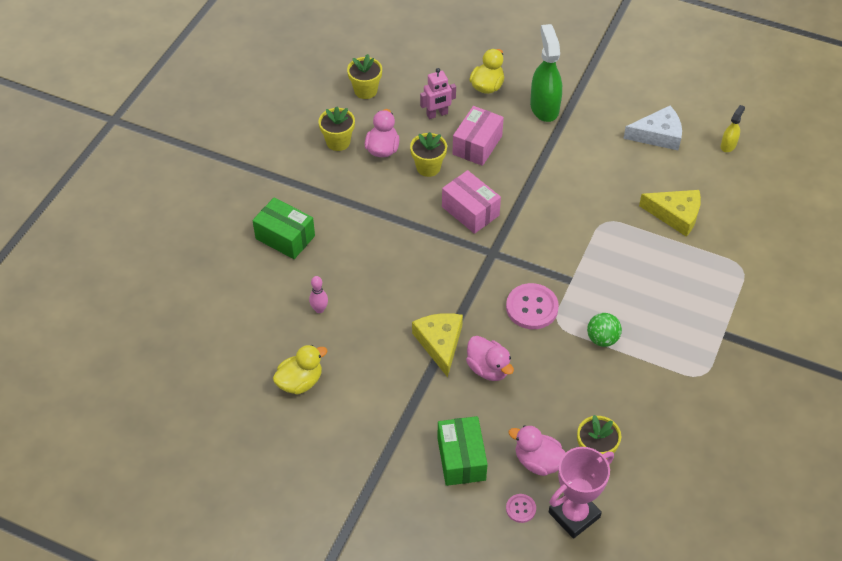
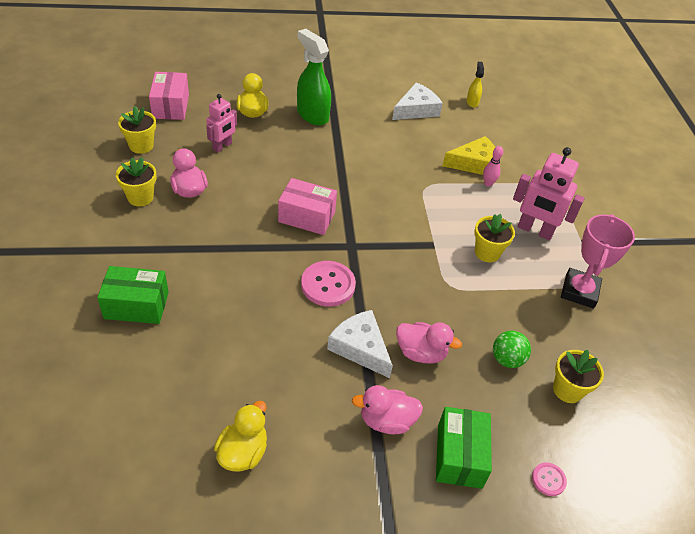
camera: 35 degrees left, 5 degrees down
(319, 309) = (217, 364): pink bowling pin -> pink bowling pin (488, 183)
(428, 167) = (243, 192): yellow flower pot -> yellow flower pot (487, 252)
(440, 343) = (360, 348): yellow cheese -> white cheese
(461, 459) = (459, 456): green box -> green box turned 45 degrees clockwise
(477, 145) = (275, 160): pink box -> pink box (170, 106)
(532, 307) = (419, 281): pink button -> pink button (328, 285)
(538, 461) = (528, 423): pink duck -> pink duck (386, 421)
(574, 515) = (596, 460): pink trophy -> pink trophy (579, 291)
(602, 339) = (496, 284): green ball -> green ball (507, 359)
(683, 304) = (535, 230): none -> pink robot

